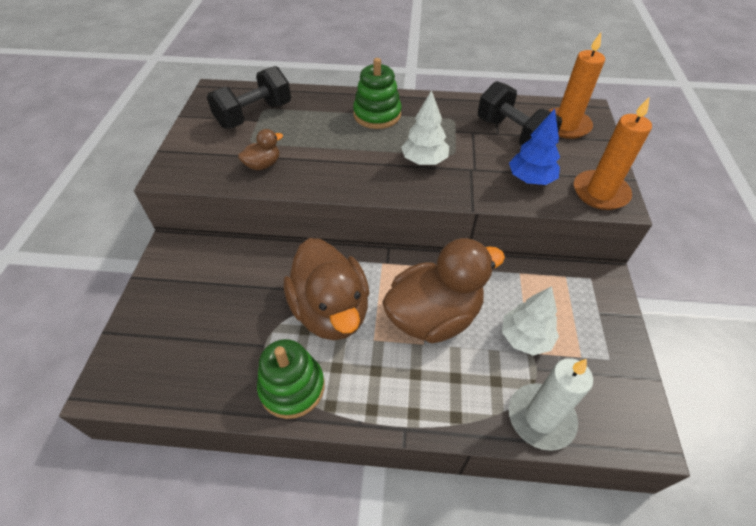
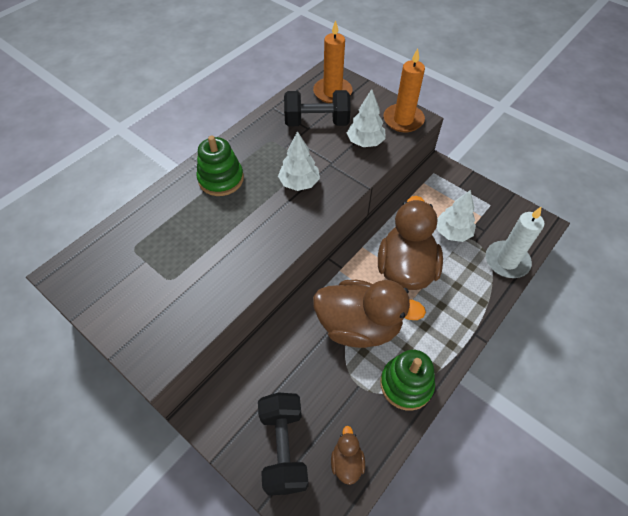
camera: 55 degrees left, 5 degrees up
(254, 115) = (135, 260): black dumbbell -> black dumbbell (283, 448)
(263, 165) = (210, 284): brown duck -> brown duck (347, 461)
(530, 179) = (365, 142): blue tree -> white tree

